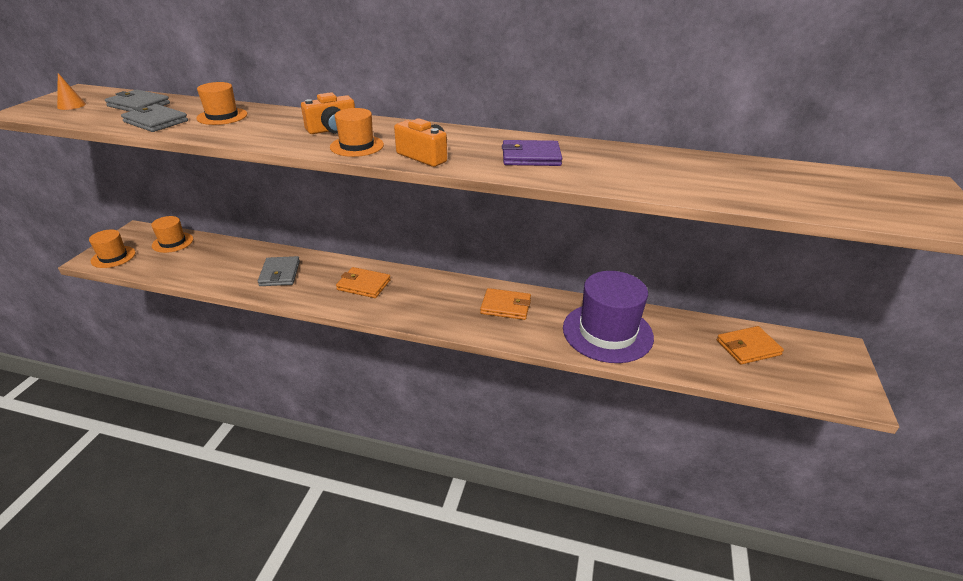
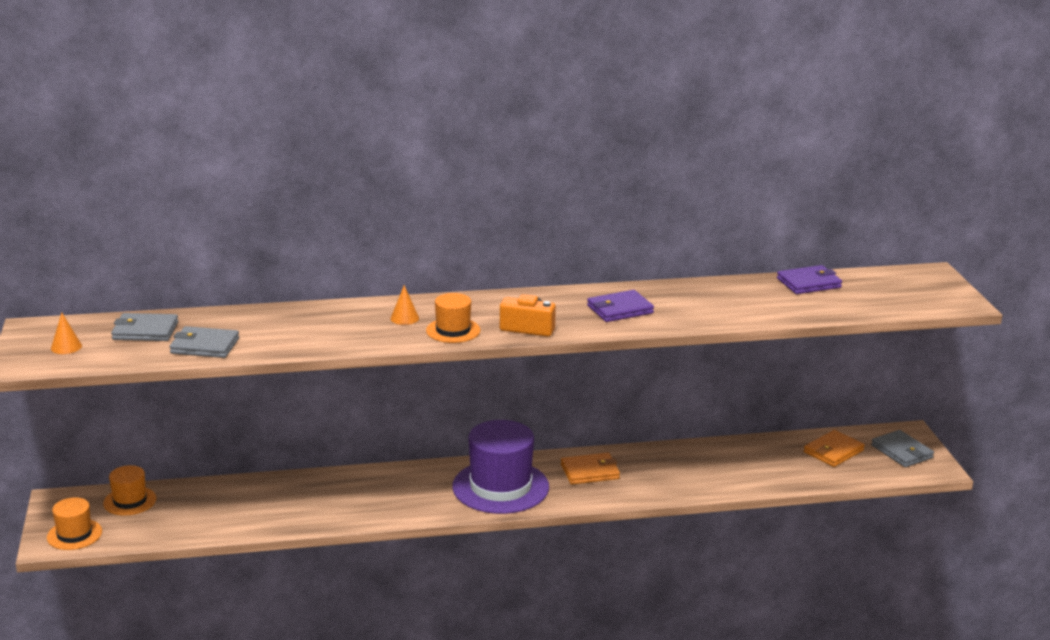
camera: 25 degrees left, 10 degrees down
(222, 116) = (266, 326): orange hat -> none
(280, 274) = (311, 501): grey wallet -> grey wallet (902, 452)
(332, 130) = (404, 318): orange camera -> orange cone
(363, 285) = (421, 488): orange wallet -> none
(607, 332) = (704, 470): purple hat -> purple hat (500, 487)
(759, 169) = (809, 283): none -> purple wallet

